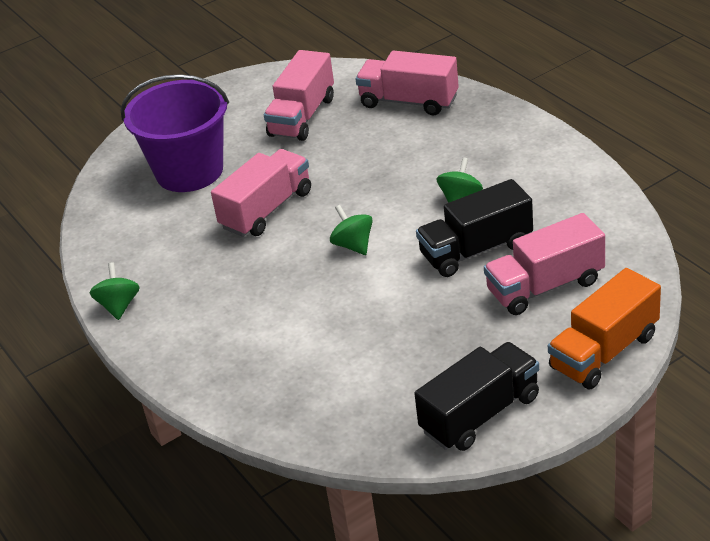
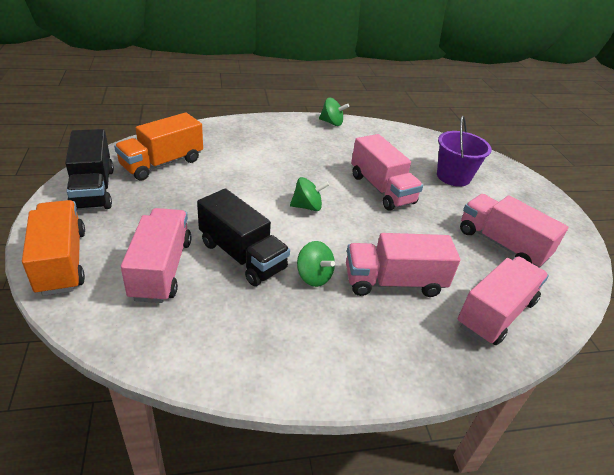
camera: 105 degrees right, 0 degrees up
(189, 171) = (453, 176): purple bucket -> purple bucket, size x0.66
(372, 395) = (162, 163): none -> orange truck
(422, 157) = (393, 282): none -> pink truck
(476, 250) = (242, 256): black truck -> black truck turned 135 degrees clockwise

